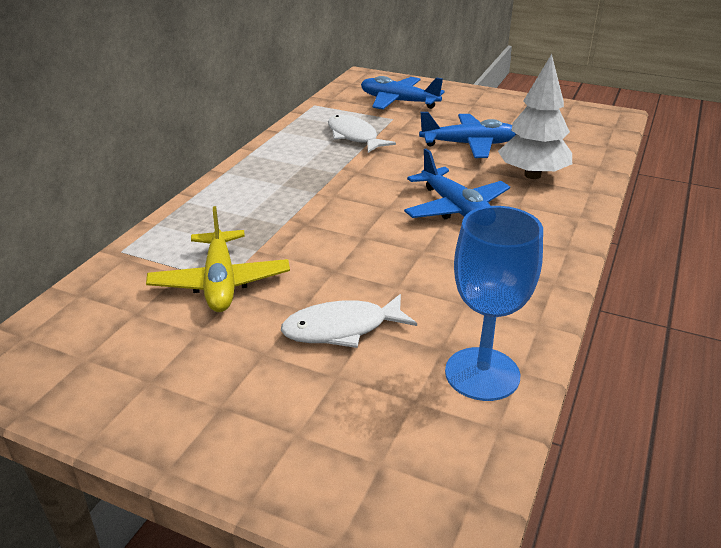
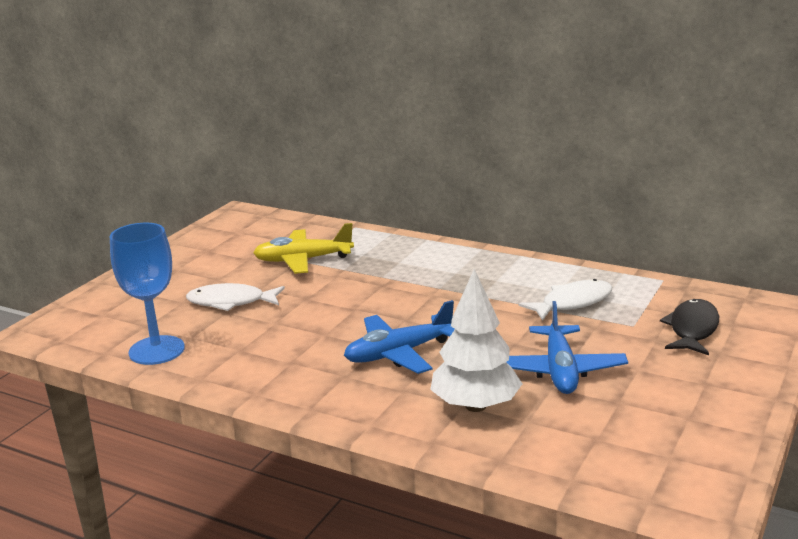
camera: 95 degrees right, 10 degrees down
(342, 328) = (231, 302): white fish -> white fish turned 75 degrees counterclockwise
(398, 102) = (692, 329): blue plane -> black fish

